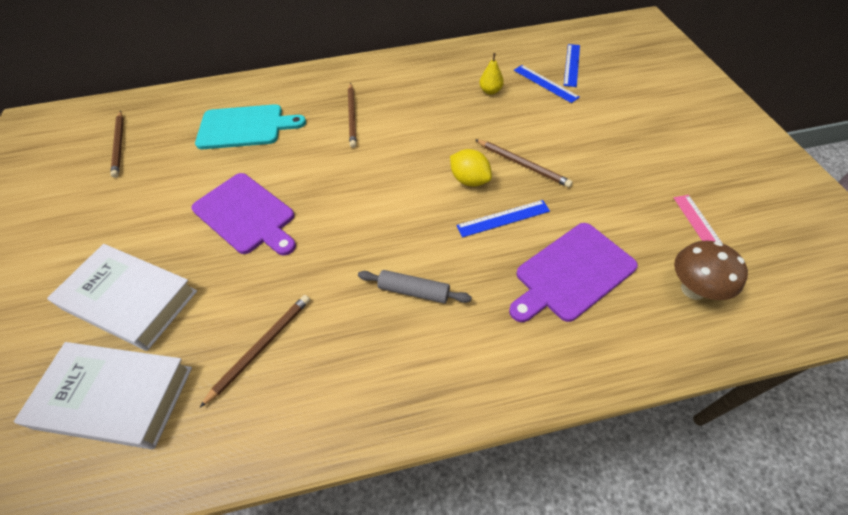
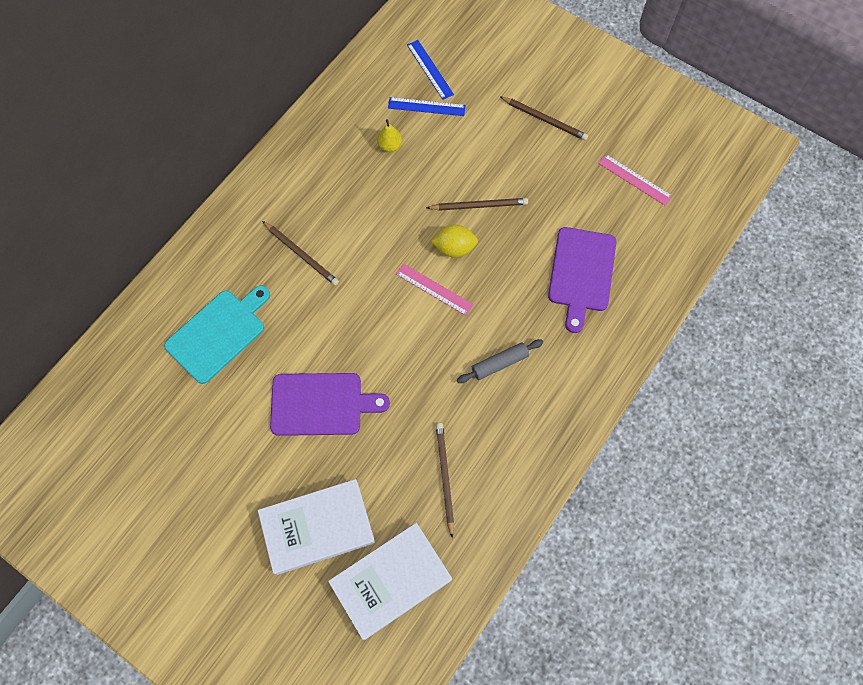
camera: 45 degrees left, 15 degrees up
(119, 145) = (124, 436): brown pencil -> brown pencil (544, 119)
(421, 197) = (434, 289): none -> pink ruler
(503, 218) = (506, 263): blue ruler -> none
(693, 289) = (655, 230): brown mushroom -> none

